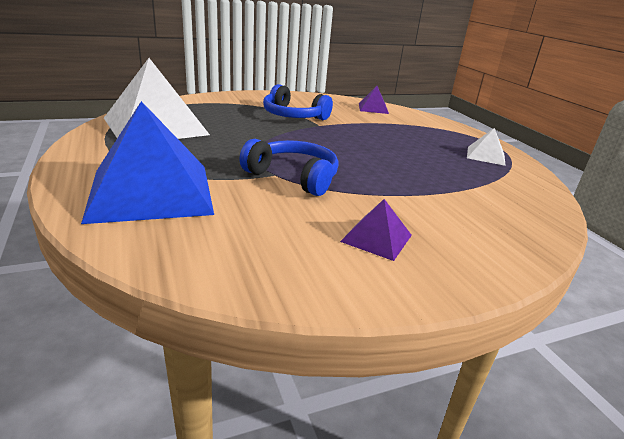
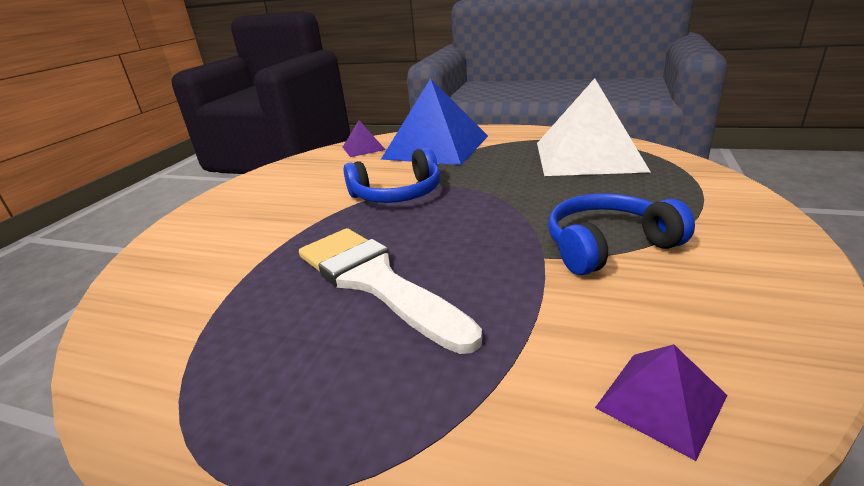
camera: 135 degrees right, 0 degrees up
(376, 238) = (274, 199): purple pyramid -> purple pyramid (363, 148)
(395, 153) = (375, 281): none -> white brush
(485, 155) = (242, 398): white pyramid -> none

